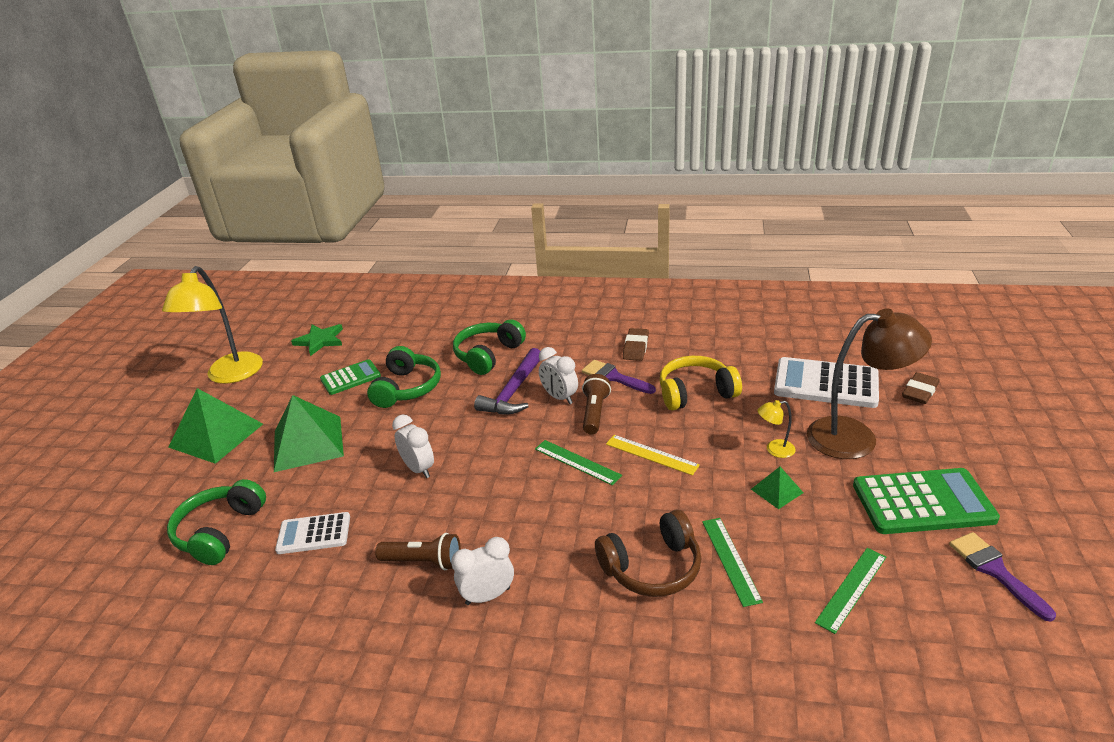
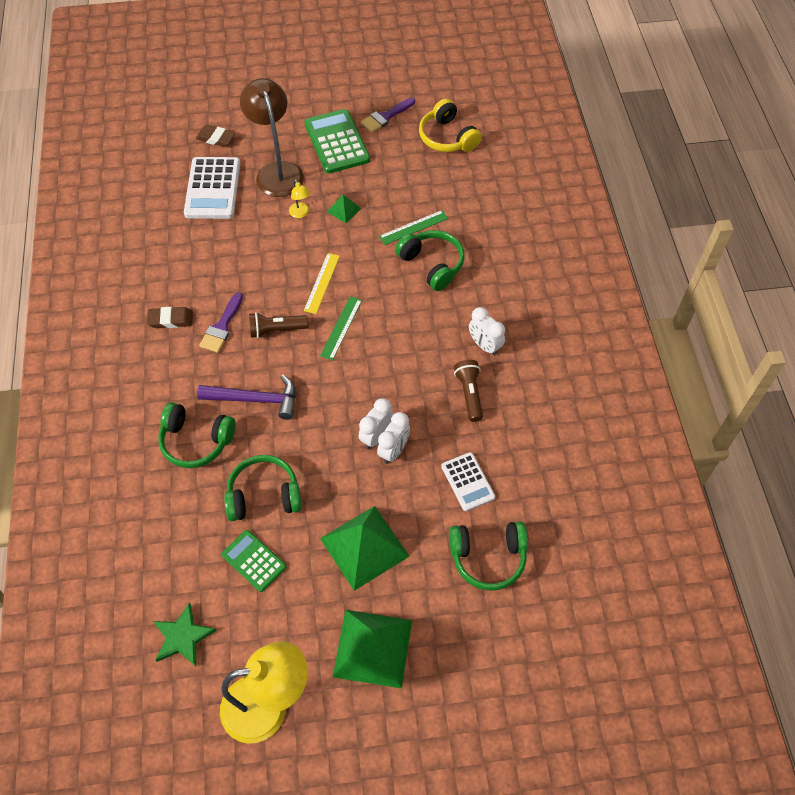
camera: 110 degrees left, 25 degrees up
(559, 397) = (258, 361): white clock -> white clock (393, 451)
(652, 567) = (432, 264): brown headphones -> green headphones
(695, 393) = (237, 266): yellow headphones -> yellow headphones (447, 137)
(852, 589) = (418, 173): green ruler -> none

